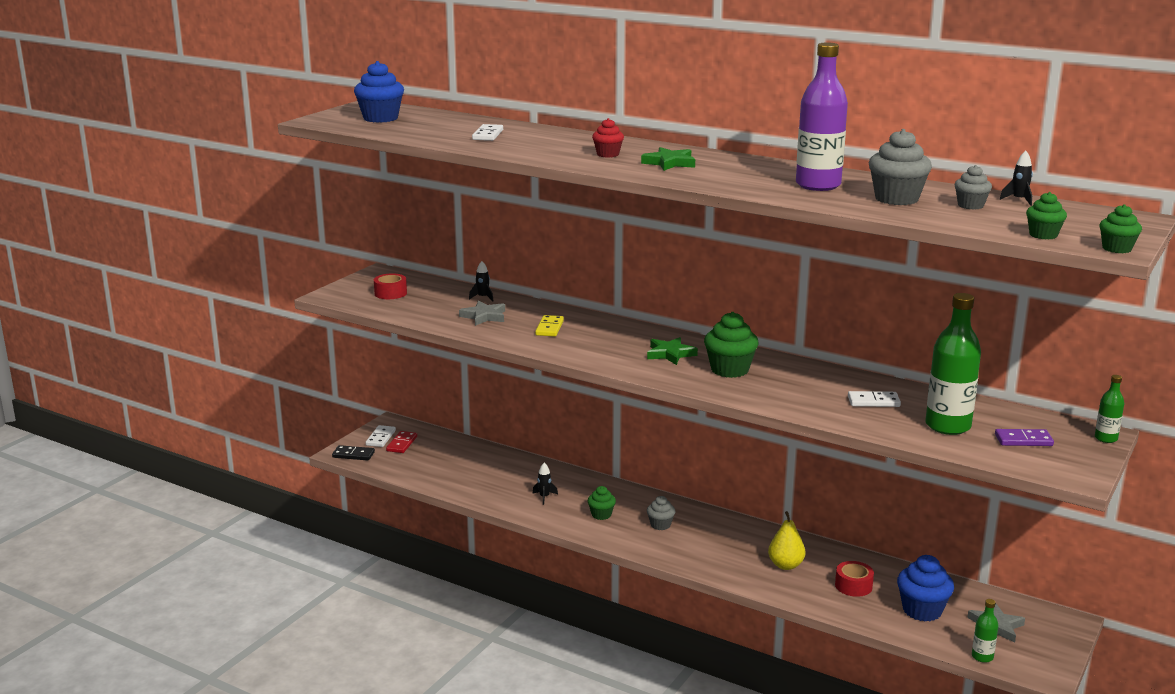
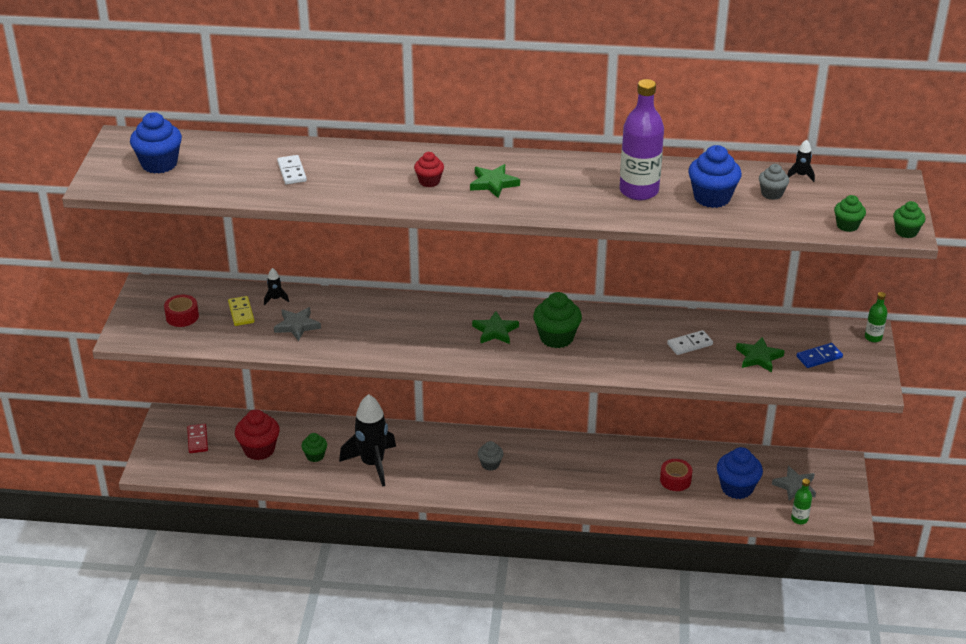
camera: 25 degrees left, 15 degrees up
(353, 455) = (160, 467): black domino -> none
(380, 438) = (171, 438): white domino -> none
(449, 463) = (259, 449): none -> red cupcake
(544, 497) = (372, 464): black rocket -> black rocket, size x2.48
(549, 328) = (368, 325): yellow domino -> yellow domino (241, 312)
(601, 515) = (434, 468): green cupcake -> green cupcake (315, 456)
(785, 565) = (613, 475): yellow pear -> none
(896, 199) = (712, 197): grey cupcake -> blue cupcake
(947, 426) = (758, 357): green bottle -> green star
(1023, 440) = (819, 357): purple domino -> blue domino

